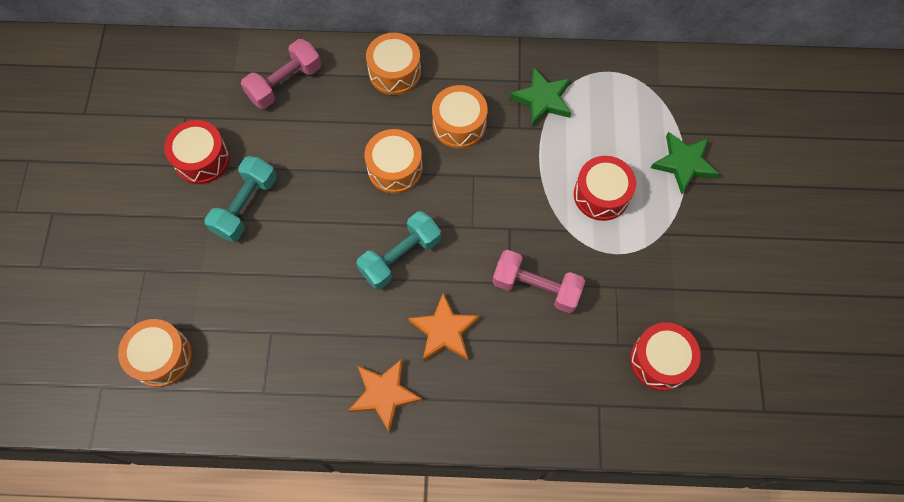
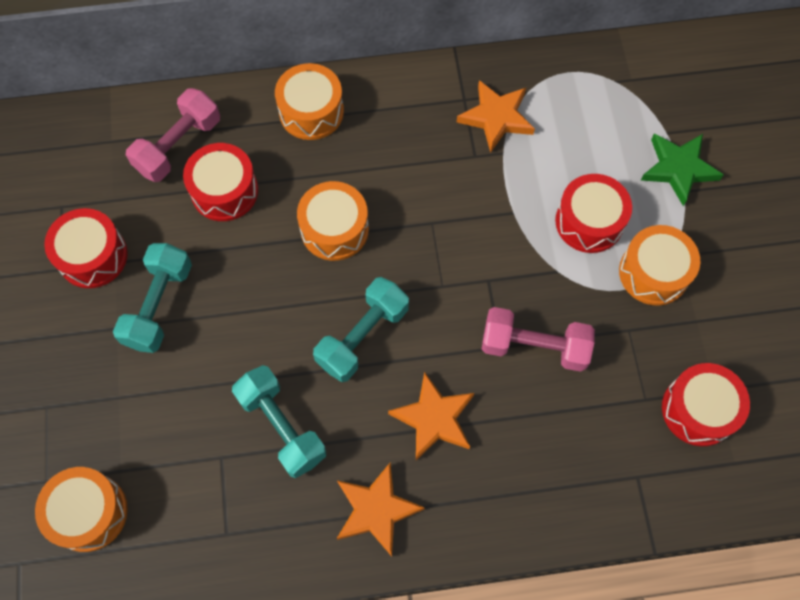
camera: 10 degrees left, 0 degrees up
(314, 124) = (224, 191): none -> red drum
(323, 316) = (282, 426): none -> turquoise dumbbell
(459, 124) = (402, 163): orange drum -> orange drum (653, 273)
(542, 99) = (496, 118): green star -> orange star

